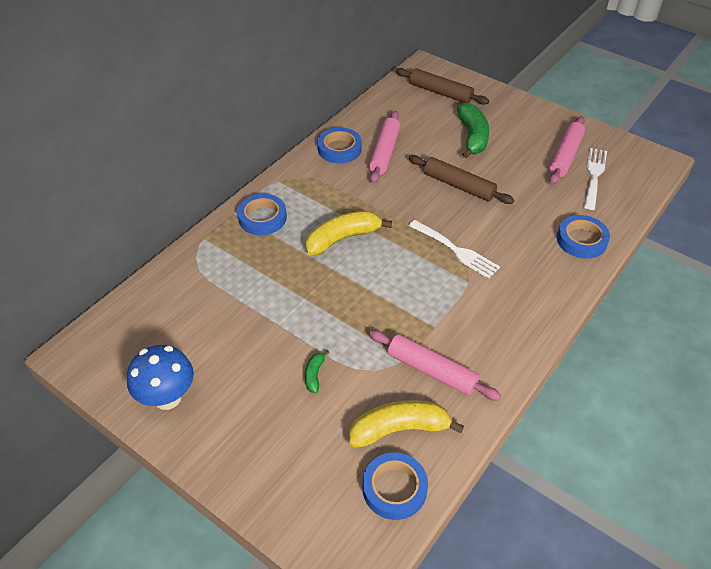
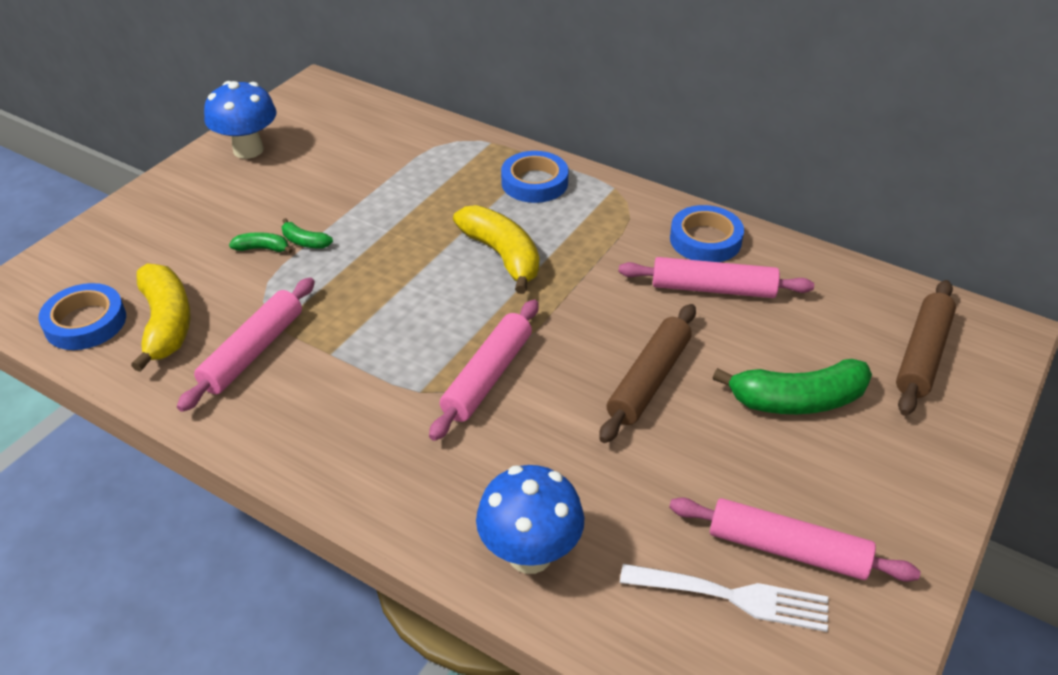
camera: 85 degrees right, 5 degrees down
(310, 348) = (304, 242): none -> green banana
(456, 250) = (488, 377): white fork -> pink rolling pin
(581, 240) = (530, 554): blue tape -> blue mushroom

